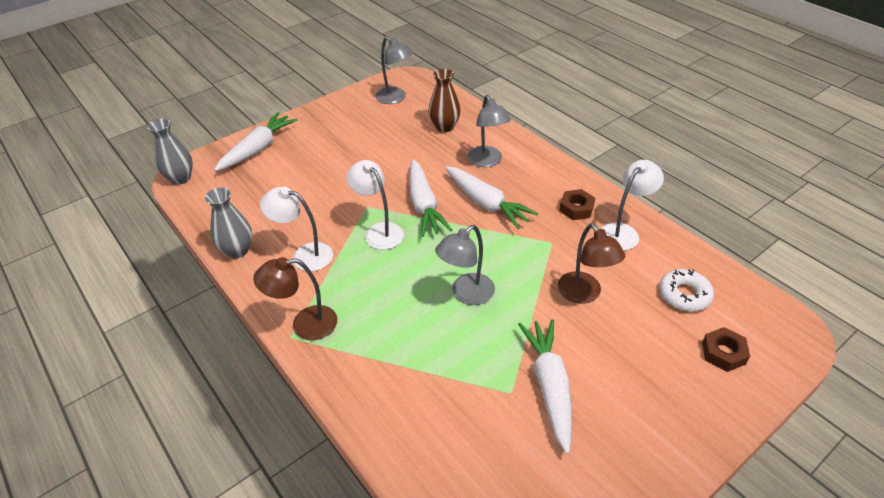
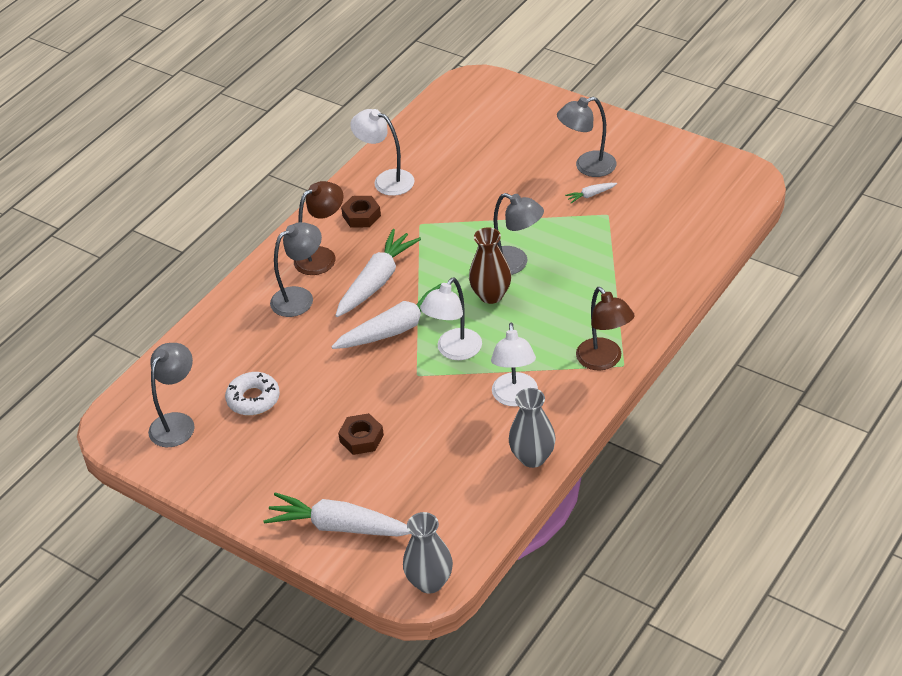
camera: 105 degrees left, 0 degrees up
(444, 127) = (237, 353): brown vase -> brown vase (491, 295)
(549, 386) = (591, 195): white carrot -> white carrot, size x0.43
(584, 294) = (481, 192): brown lamp -> brown lamp (322, 256)
(603, 398) = (587, 167): none -> grey lamp
(684, 295) = (455, 137): white donut -> white donut (253, 399)
(723, 353) = (511, 113): brown nut -> brown nut (361, 438)

